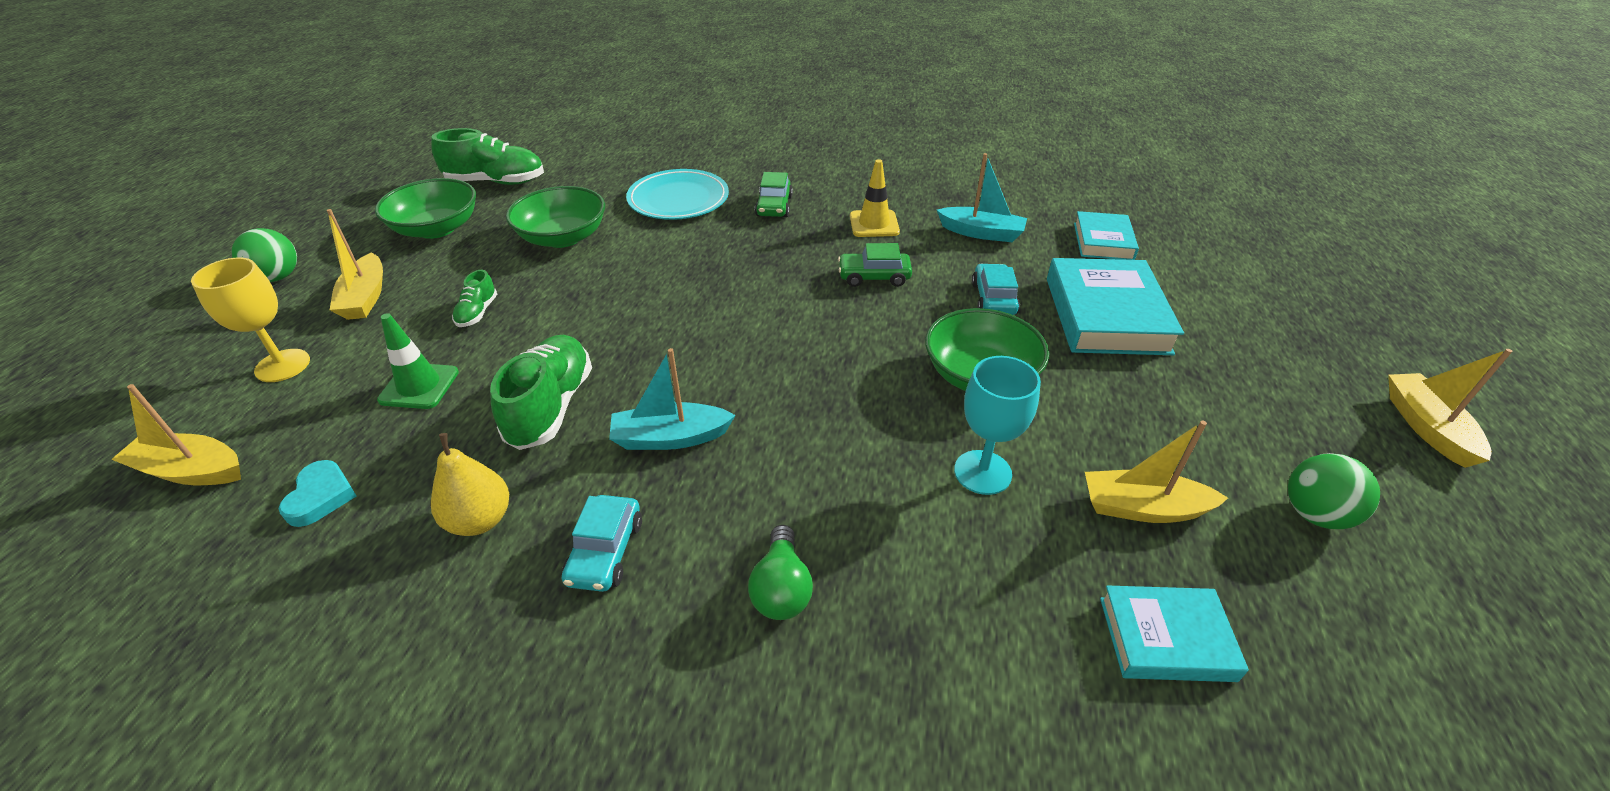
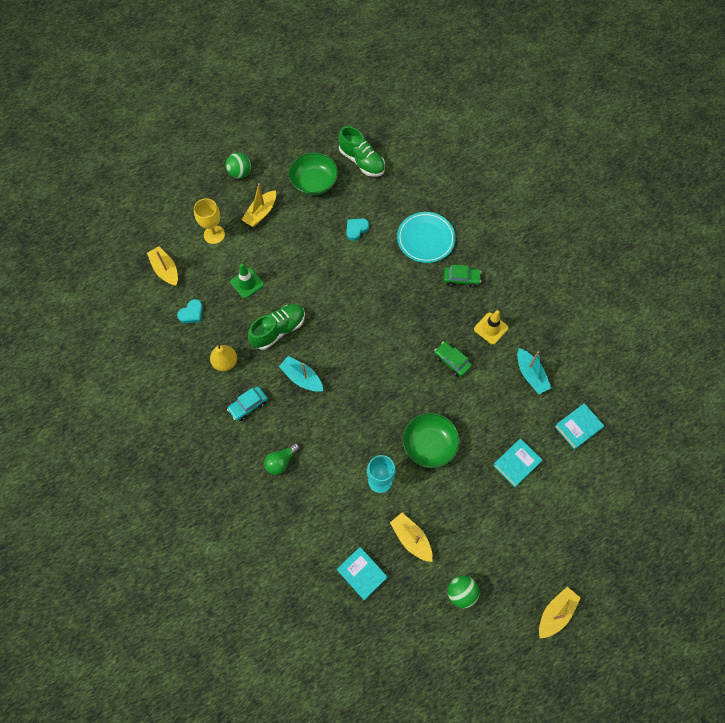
camera: 45 degrees right, 25 degrees up
(477, 313) = (291, 256): green shoe -> none
(563, 237) = (356, 229): green bowl -> turquoise heart
(774, 206) = (461, 279): green car -> green car turned 135 degrees counterclockwise
(993, 299) = (484, 415): turquoise car -> none
(1106, 315) = (516, 463): turquoise book -> turquoise book, size x0.59

